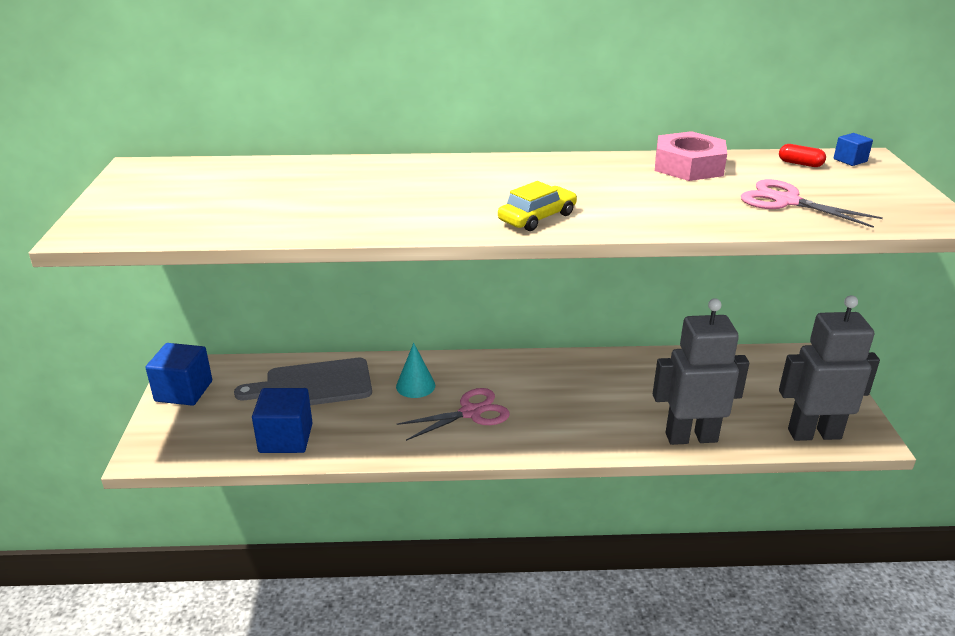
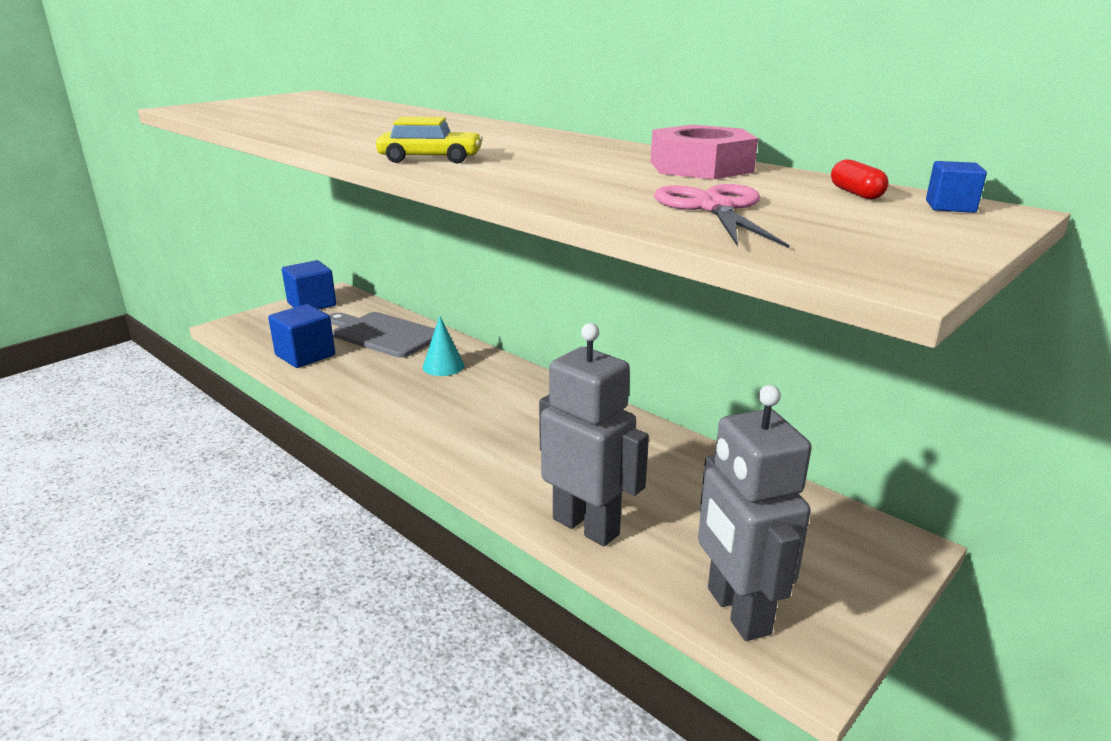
camera: 45 degrees right, 5 degrees down
(471, 412) = (443, 402): pink scissors -> none
(814, 433) = (737, 611): grey robot -> grey robot turned 150 degrees counterclockwise

